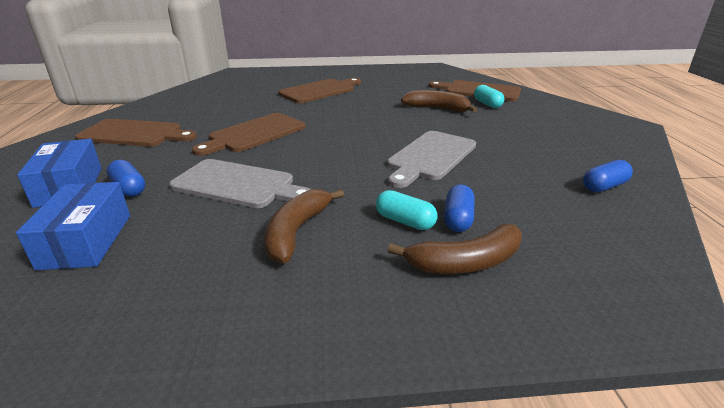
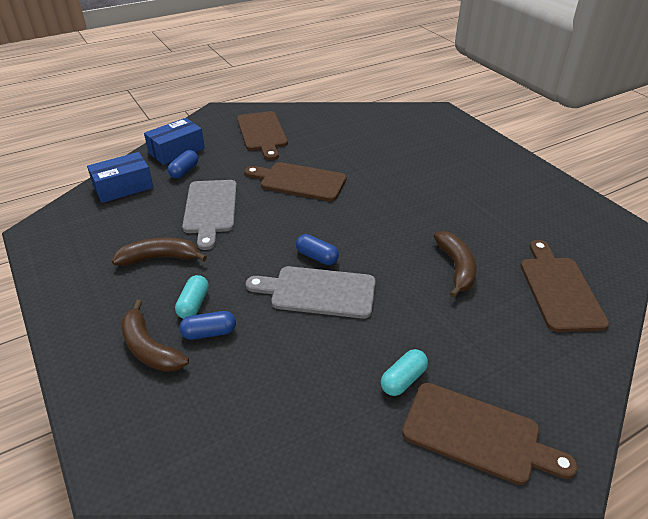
camera: 65 degrees right, 10 degrees up
(319, 91) = (434, 175): brown cutting board -> brown cutting board (477, 434)
(487, 104) = (512, 306): turquoise capsule -> turquoise capsule (403, 380)
(604, 186) = (324, 433): blue capsule -> blue capsule (317, 257)

